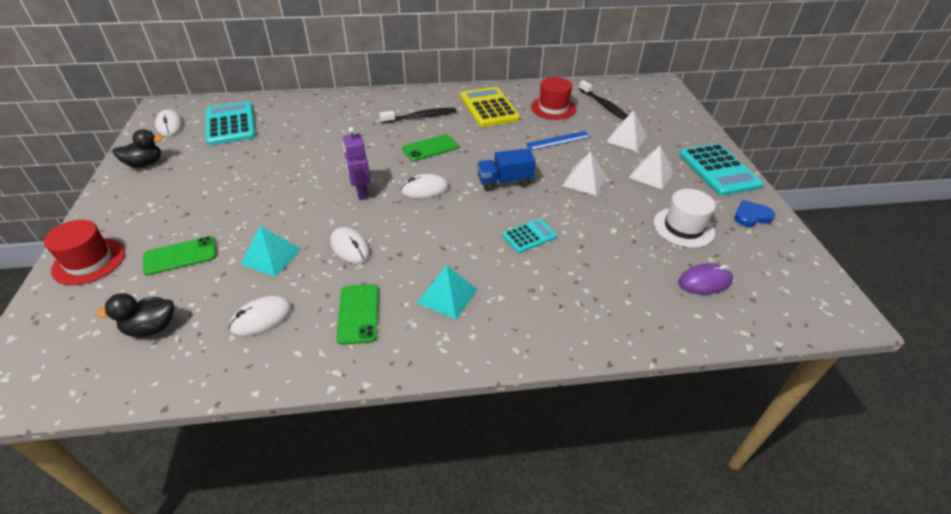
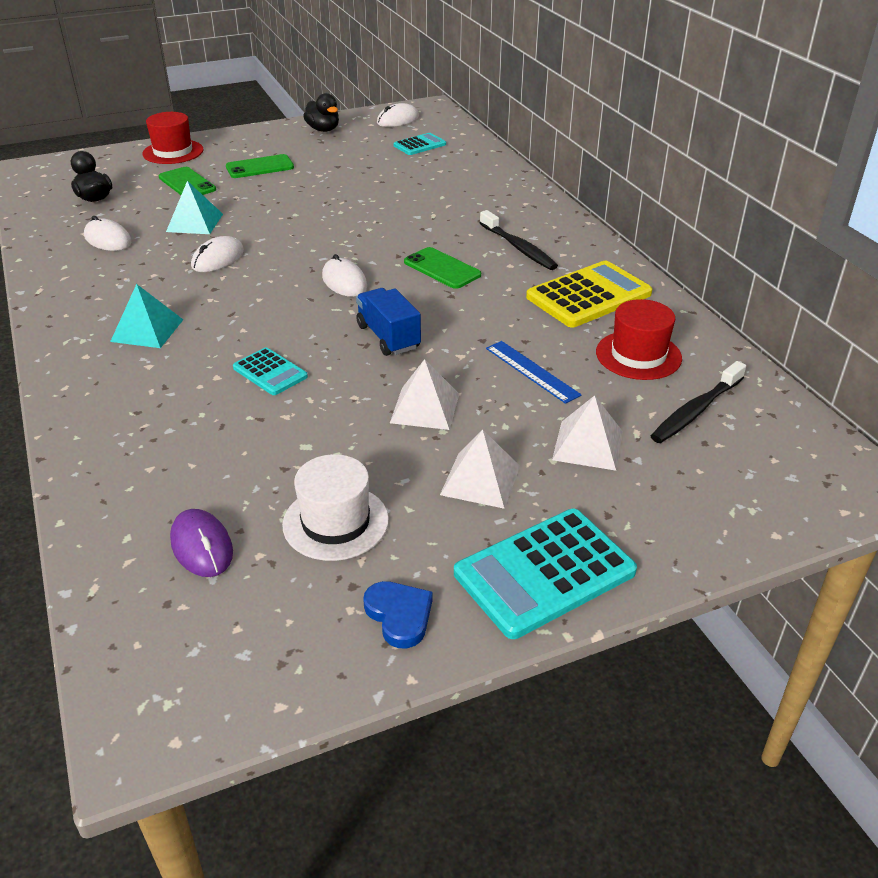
camera: 75 degrees right, 5 degrees down
(230, 124) = (419, 145): turquoise calculator -> turquoise calculator, size x0.55
(358, 313) = (116, 284): green phone -> green phone (260, 167)
(361, 193) = (320, 244): purple robot -> none

